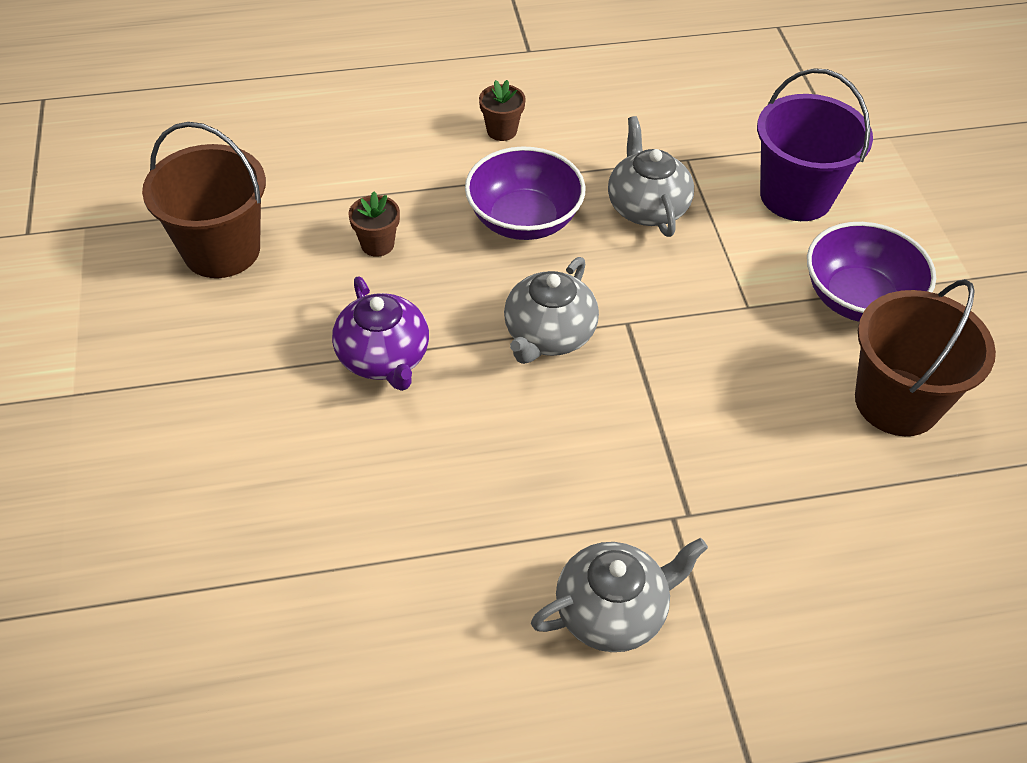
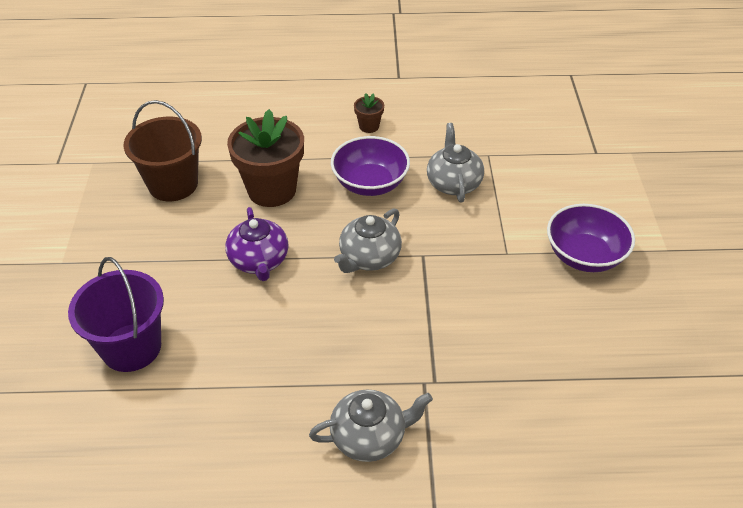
camera: 10 degrees right, 5 degrees down
(377, 244) = (272, 190): brown flower pot -> brown flower pot, size x2.23
(796, 196) = (557, 185): purple bucket -> purple bucket (131, 347)
(897, 402) = (595, 325): brown bucket -> none

